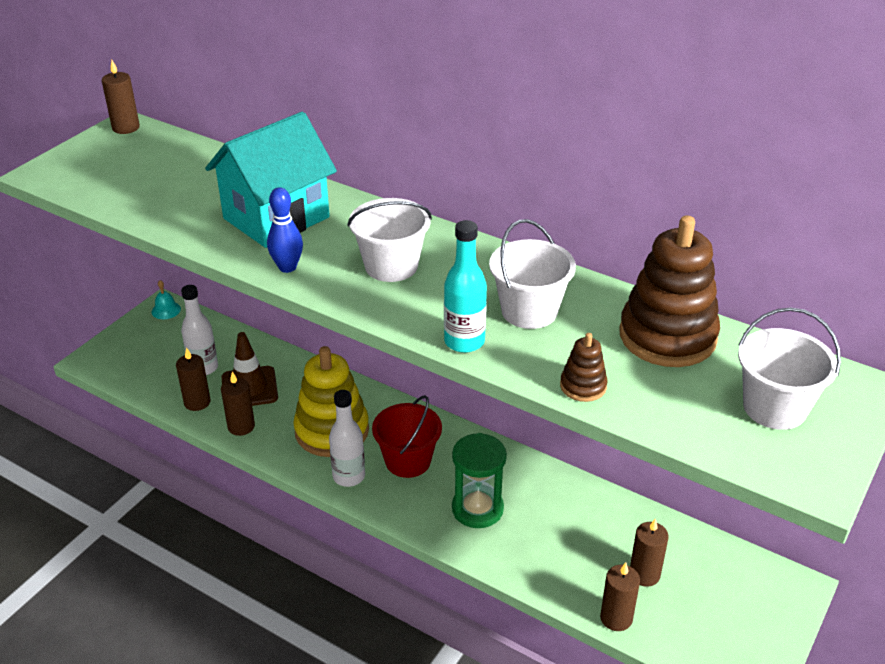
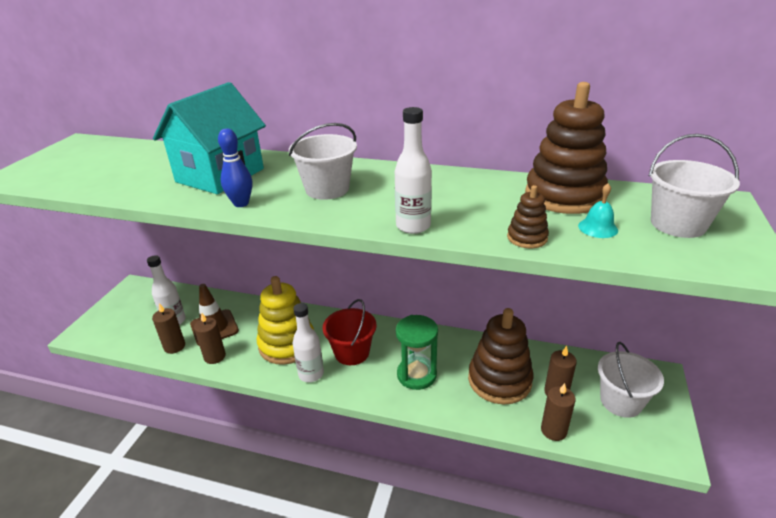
camera: 15 degrees left, 5 degrees down
(126, 128) = (78, 142): brown candle -> none
(166, 310) = (135, 288): turquoise bell -> turquoise bell (598, 228)
(464, 342) = (413, 226): turquoise bottle -> white bottle
(529, 311) = (451, 198): white bucket -> white bucket (621, 401)
(579, 541) = (499, 380): none -> brown stacking toy

